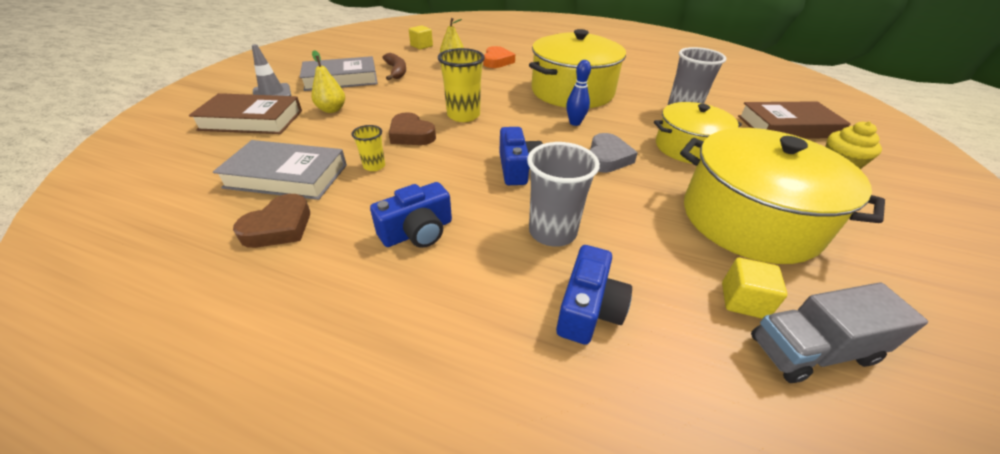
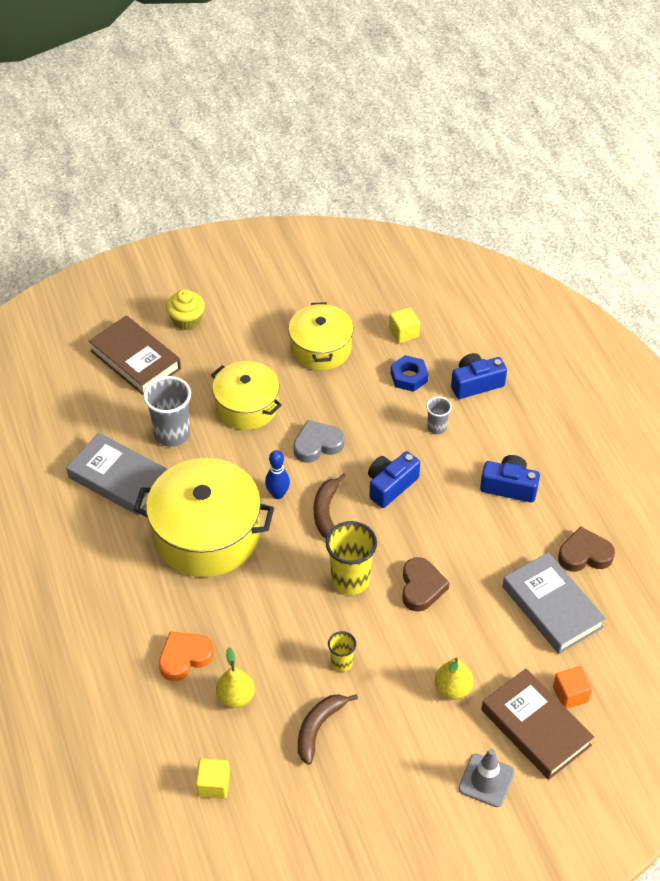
camera: 130 degrees left, 10 degrees up
(232, 143) = (570, 694): none -> orange cube
(341, 79) = (393, 757): grey book -> grey book (118, 478)
(374, 166) = (483, 569): yellow cup -> yellow cup (341, 663)
(532, 132) = (326, 512): none -> brown banana
(552, 232) = (437, 427): grey cup -> grey cup, size x0.54
(651, 257) = (409, 377): none -> blue nut
(749, 219) = (321, 348): yellow pot -> yellow pot, size x0.63
(812, 350) = (412, 305): grey truck -> none

